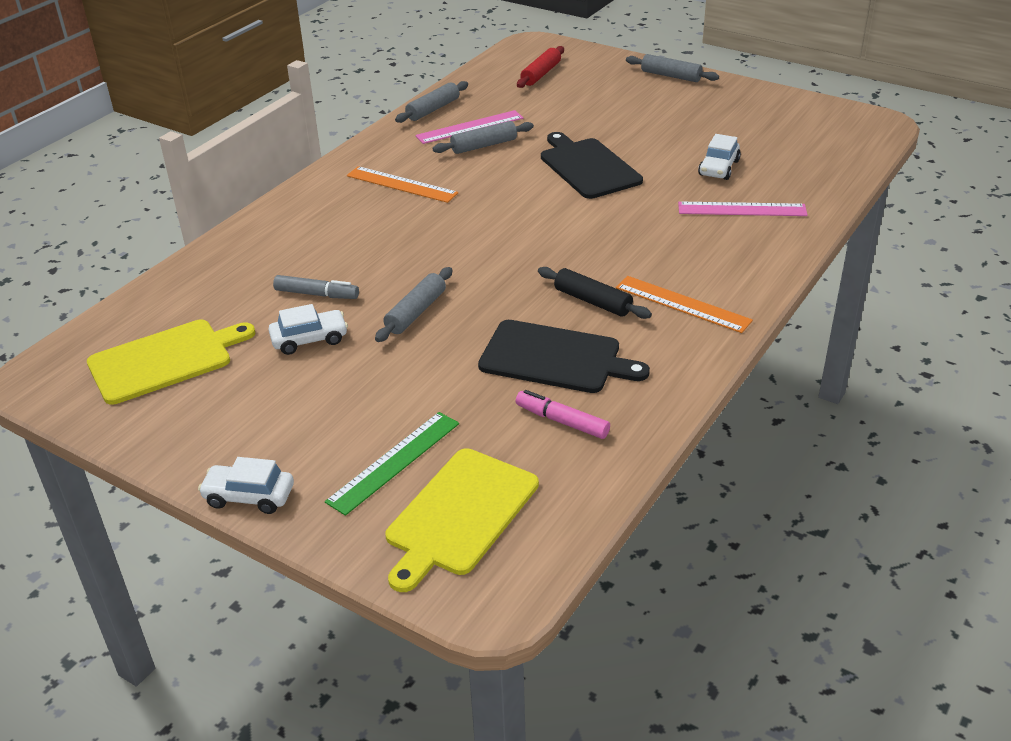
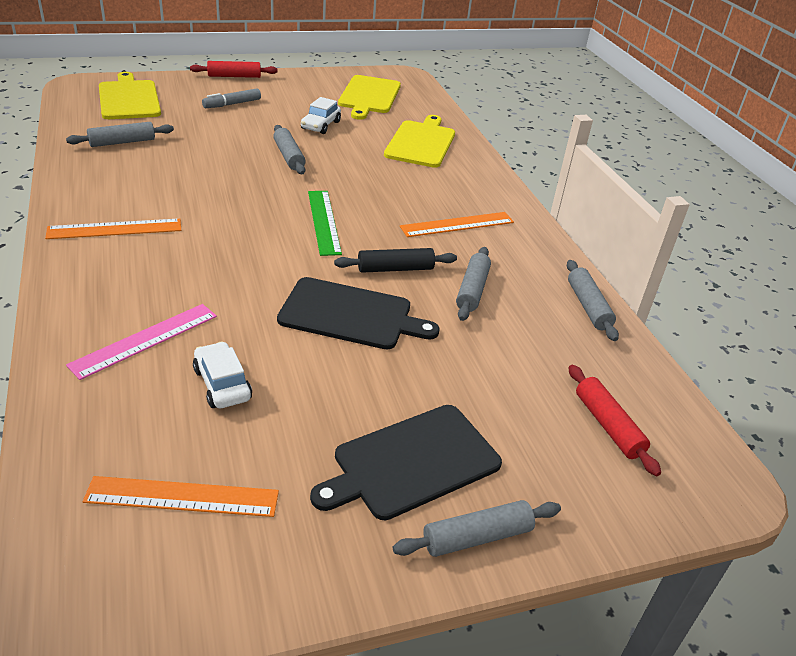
camera: 125 degrees right, 0 degrees up
(249, 496) = (234, 76): white car -> red rolling pin
(259, 267) = (421, 143): none -> yellow cutting board
(317, 294) = (361, 143): grey marker -> grey marker (232, 104)
(394, 461) = (189, 103): green ruler -> green ruler (324, 222)
(470, 127) = (521, 304): pink ruler -> none
(555, 358) = (166, 166): black cutting board -> black cutting board (412, 462)
(562, 421) = (122, 142): pink marker -> grey rolling pin
(592, 301) = (185, 205): black rolling pin -> black rolling pin (395, 269)
(791, 136) = (182, 497): none -> orange ruler

